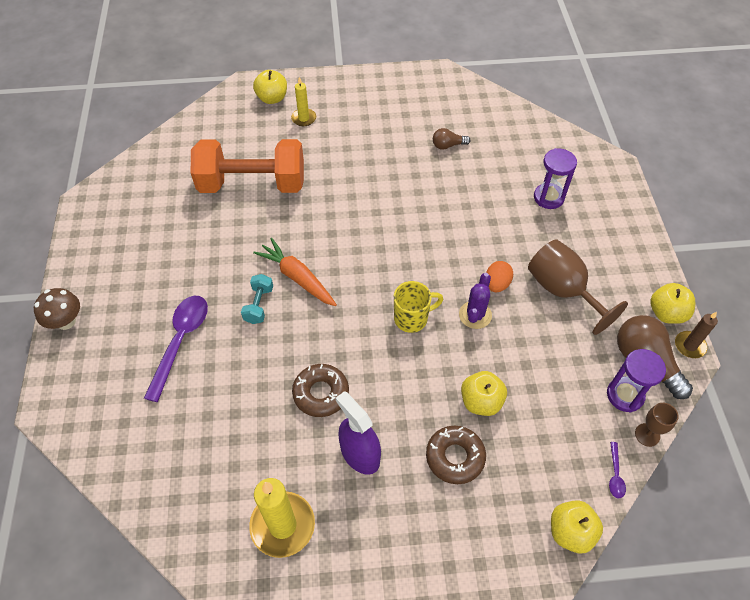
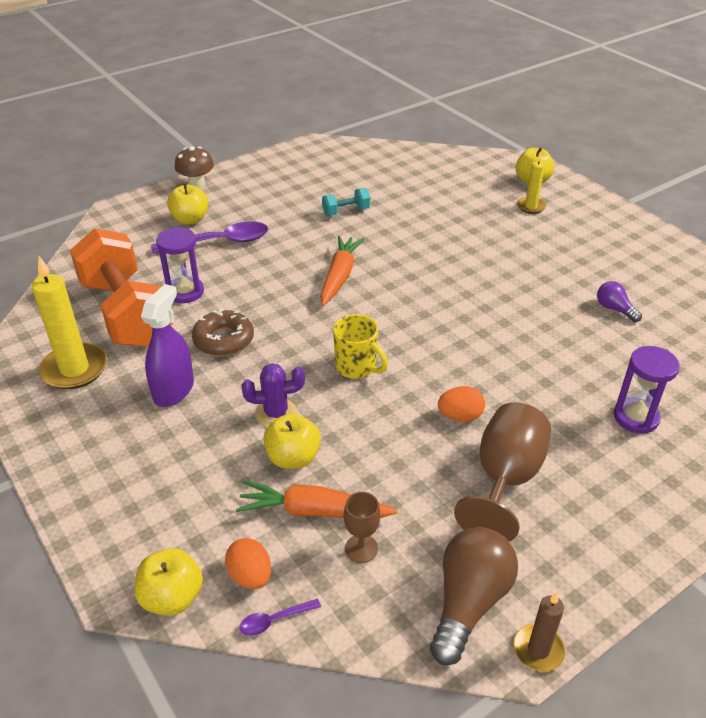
camera: 60 degrees right, 15 degrees down
(252, 184) = (419, 211): orange dumbbell -> orange dumbbell (126, 312)
(259, 305) = (290, 267): turquoise dumbbell -> turquoise dumbbell (346, 211)
(448, 145) = (614, 309): brown light bulb -> purple light bulb
(455, 457) = (211, 461): brown donut -> none
(475, 315) = (402, 413): purple cactus -> purple cactus (276, 413)
(537, 411) = (314, 511): none -> orange carrot
(573, 474) = (250, 576): none -> orange egg
(625, 395) = (398, 595): purple hourglass -> purple hourglass (185, 292)
(647, 435) = (355, 639): brown goblet -> brown goblet (361, 548)
(666, 313) = (570, 603): yellow apple -> yellow apple (190, 220)

